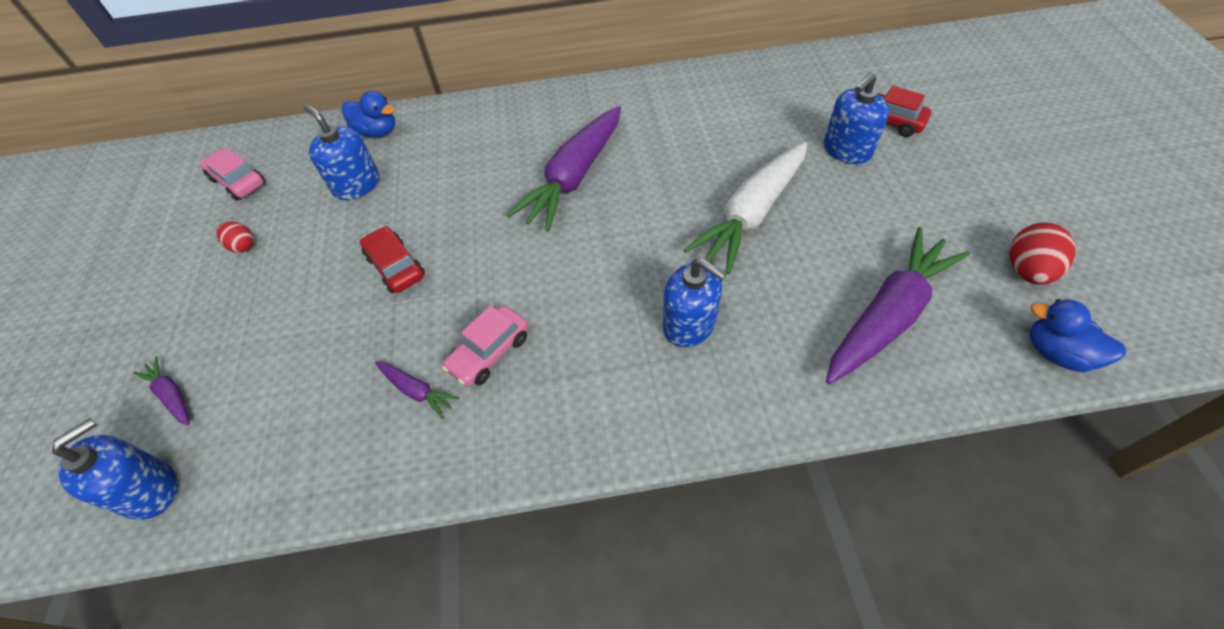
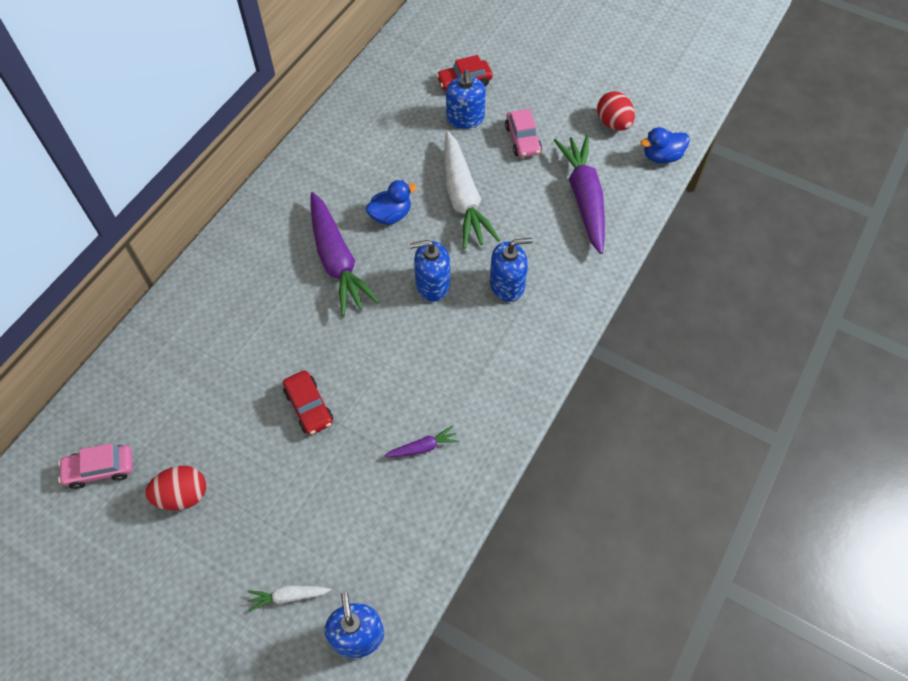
camera: 55 degrees left, 5 degrees up
(172, 395) = (288, 596): purple carrot -> white carrot
(242, 246) = (183, 495): red egg -> red egg, size x1.63
(356, 185) = (199, 390): blue soap dispenser -> blue soap dispenser (432, 284)
(377, 132) = (152, 347): blue duck -> blue duck (391, 215)
(396, 267) = (309, 407): red car -> red car turned 120 degrees counterclockwise
(489, 352) = (431, 393): pink car -> pink car (522, 140)

